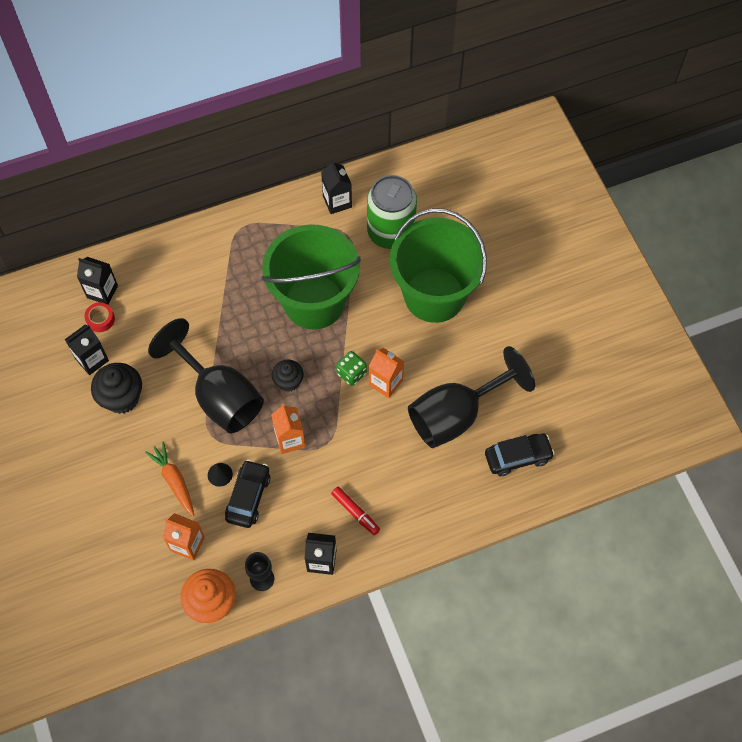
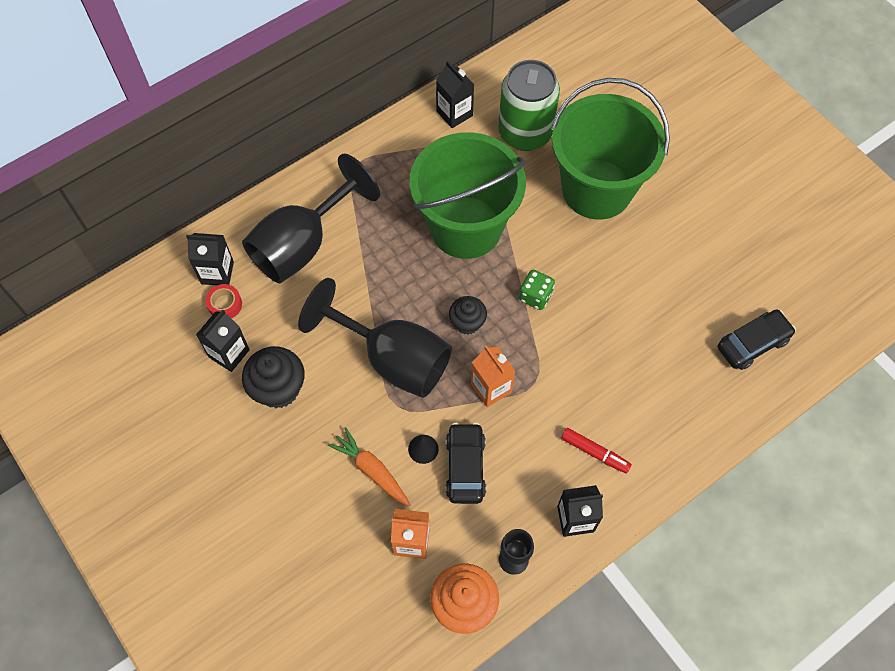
camera: 15 degrees left, 0 degrees up
(386, 382) = (577, 297): orange carton -> none
(456, 415) = (668, 314): black goblet -> black goblet (302, 244)

